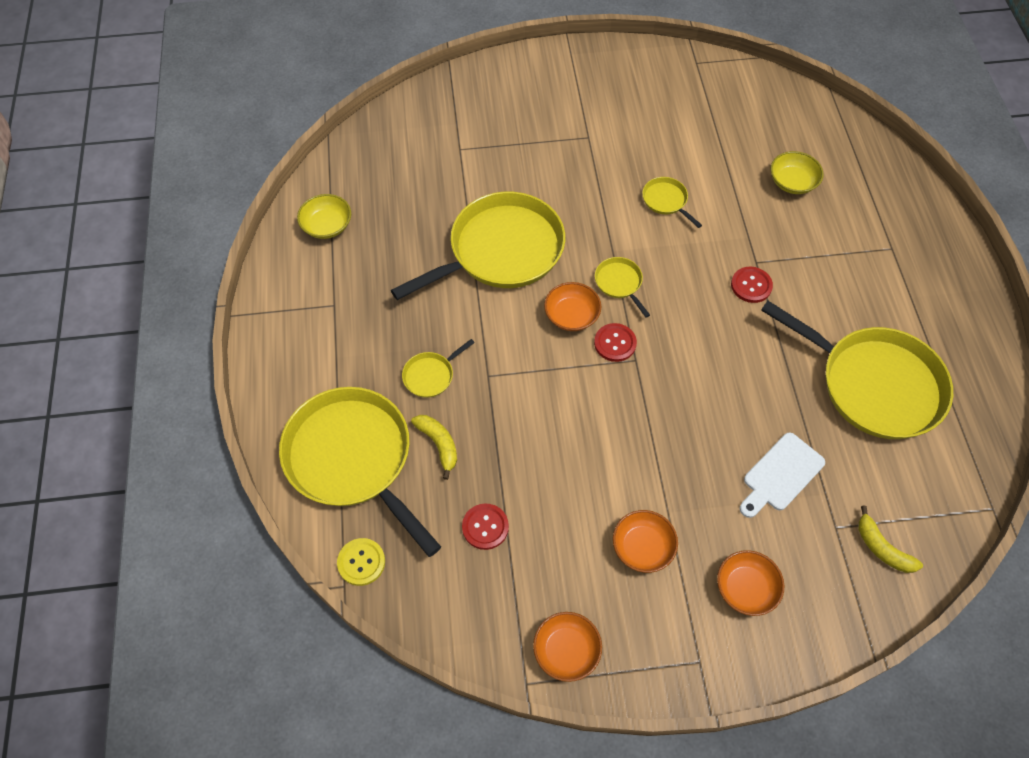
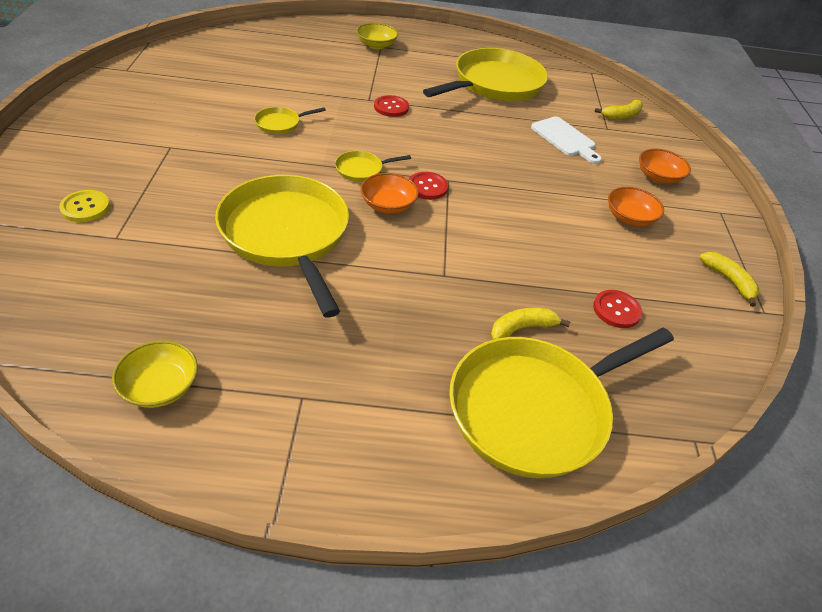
camera: 85 degrees left, 15 degrees down
(361, 562) = (664, 420): yellow button -> yellow button (85, 207)
(430, 375) = (434, 320): yellow pan -> none
(566, 651) = (728, 281): orange bowl -> yellow banana
(792, 182) = (297, 64): yellow bowl -> yellow bowl (376, 45)

